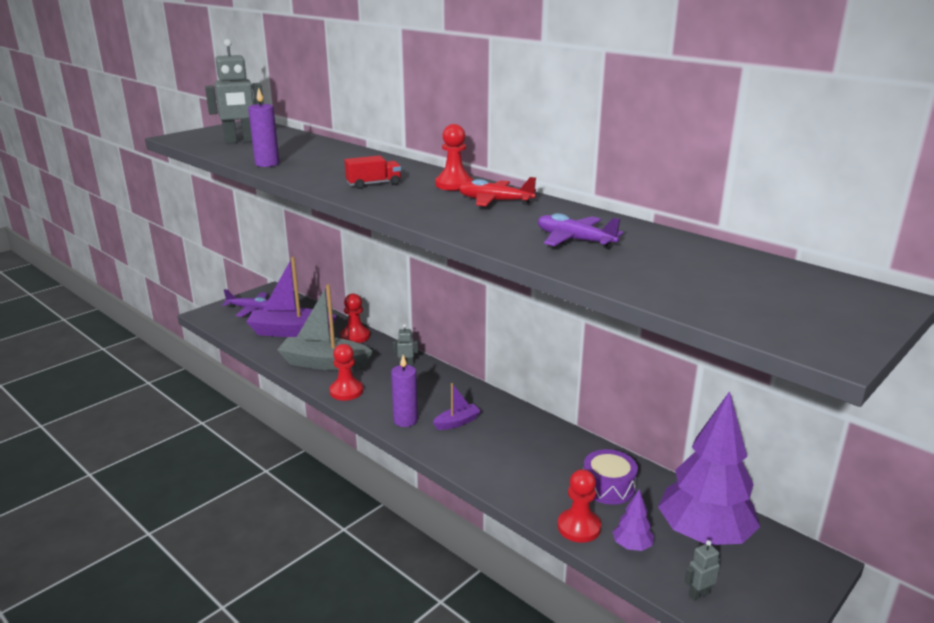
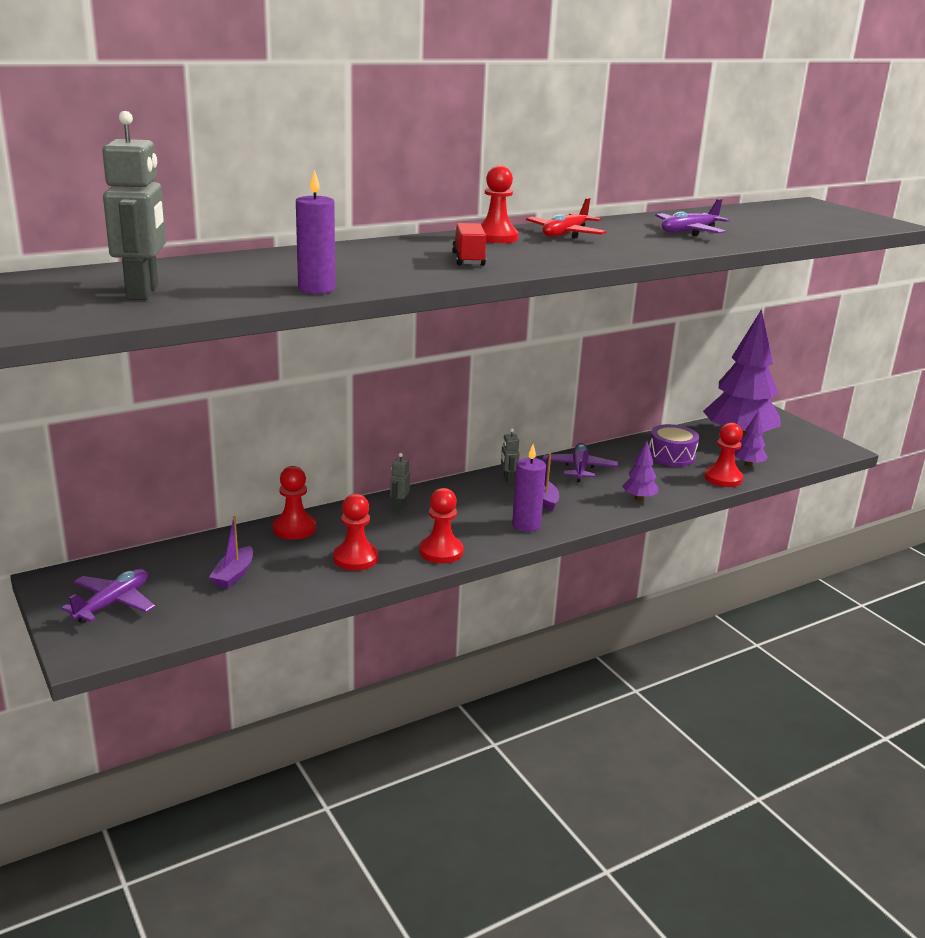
camera: 75 degrees left, 0 degrees up
(290, 331) = (234, 575): purple boat -> purple boat, size x0.48
(324, 363) = (355, 558): grey boat -> red pawn
(491, 473) = (639, 498): none -> purple tree
(531, 433) = (579, 468): none -> purple plane
(699, 594) = (801, 456): grey robot -> grey robot (508, 479)

